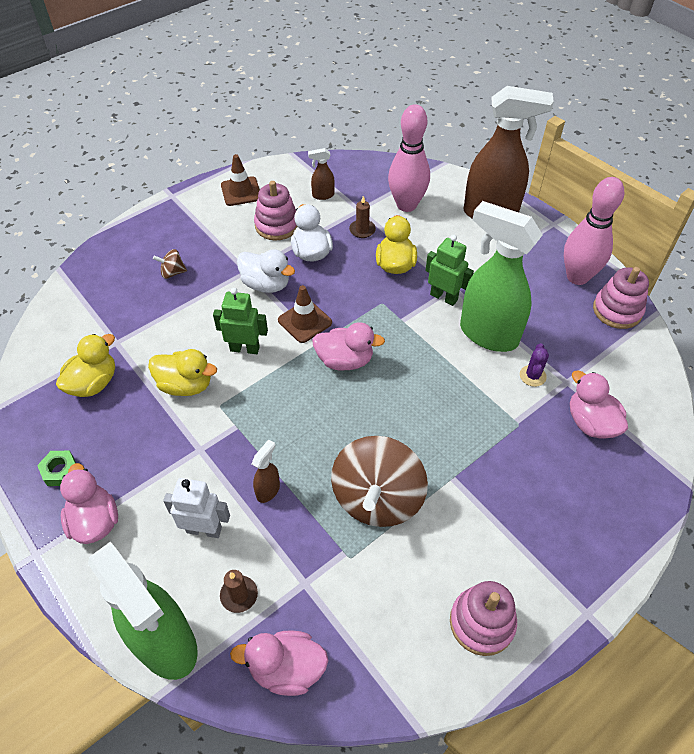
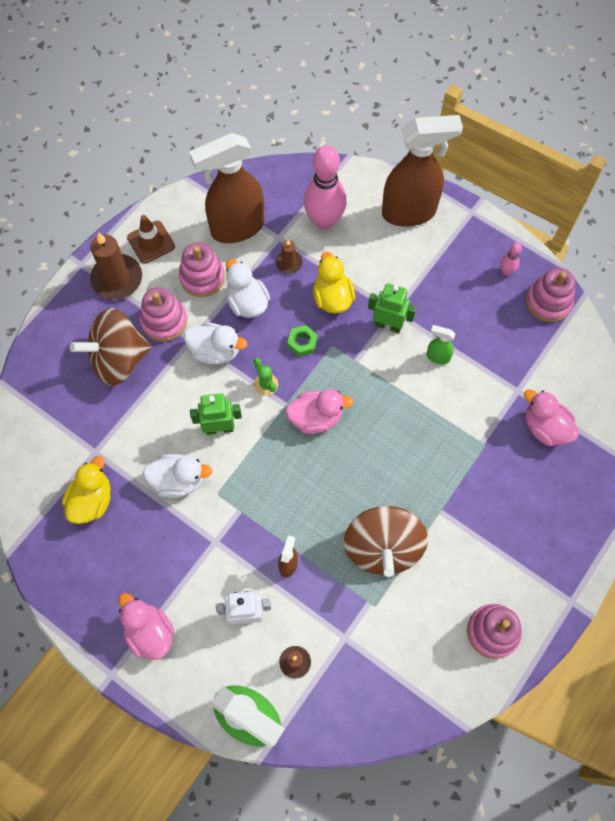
camera: 15 degrees left, 15 degrees up
(60, 471) = (99, 595): green nut -> green nut (302, 343)
(172, 272) = (118, 359): brown spinning top -> brown spinning top, size x2.41
(186, 385) = (178, 480): yellow duck -> white duck
(199, 212) = (117, 279): none -> brown candle
(227, 251) = (164, 321): none -> pink stacking toy
(287, 668) = (352, 710): pink duck -> none
(305, 321) = (266, 384): brown traffic cone -> green cactus
(322, 195) = (236, 228): brown spray bottle -> brown spray bottle, size x2.41
(487, 334) = (437, 357): green spray bottle -> green spray bottle, size x0.41
(532, 376) = (486, 392): purple cactus -> none
(577, 277) = (506, 271): pink bowling pin -> pink bowling pin, size x0.44

